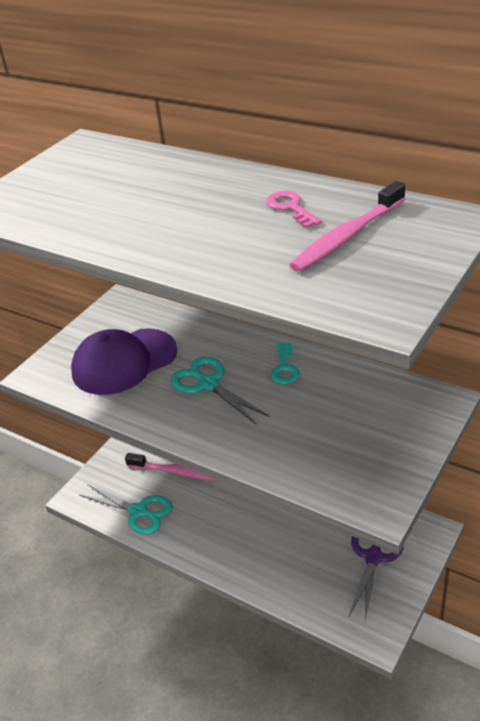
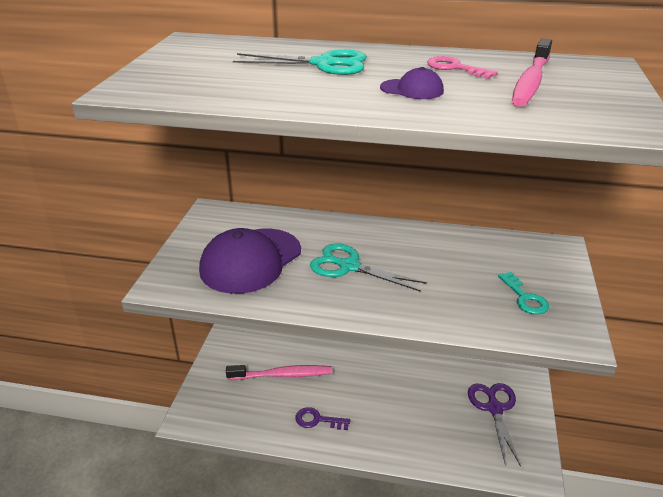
camera: 25 degrees left, 5 degrees down
(139, 511) = (259, 419): turquoise scissors -> turquoise scissors (324, 64)
(191, 525) = (317, 420): none -> purple key
(220, 235) = (412, 89): none -> purple cap
(285, 368) = (409, 243): turquoise key -> turquoise key (525, 297)

